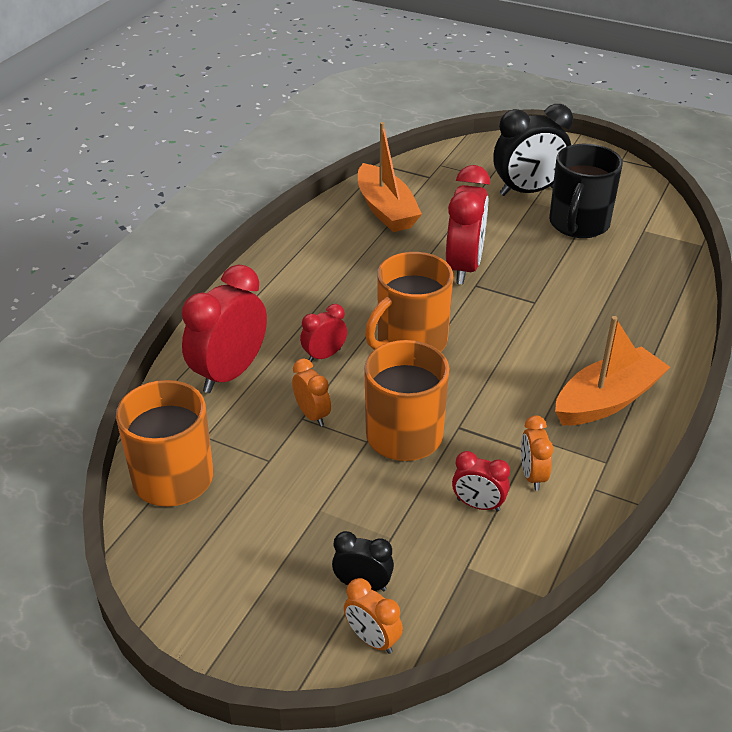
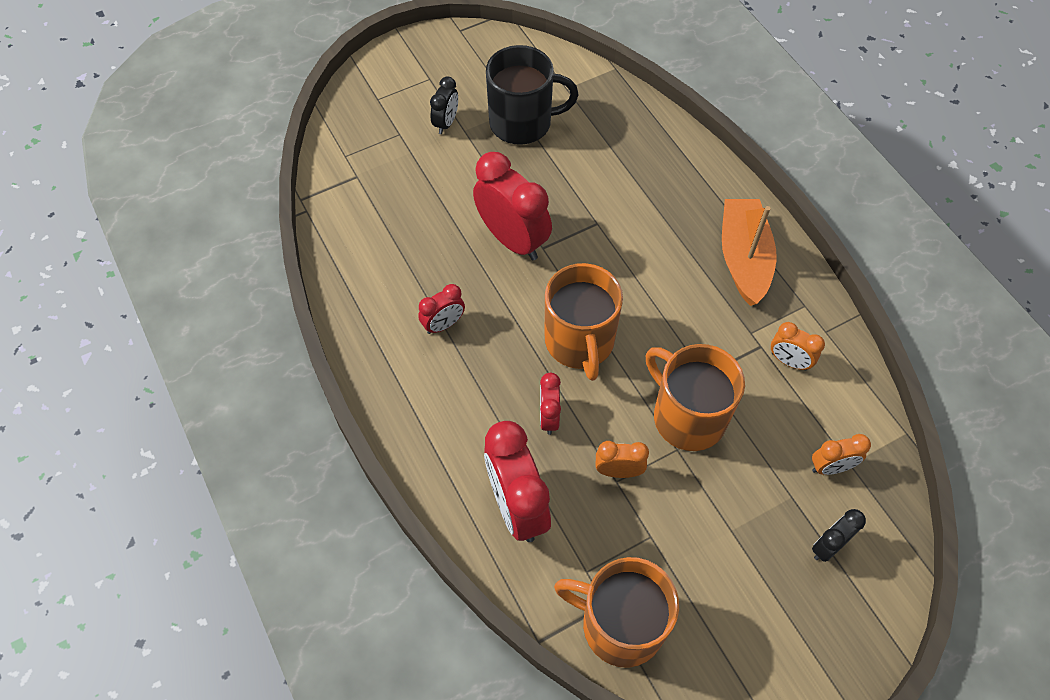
camera: 55 degrees left, 20 degrees up
(372, 639) = (882, 571): orange clock -> orange clock (831, 467)
(386, 210) = (378, 242): orange boat -> none
(478, 505) = (796, 416): red clock -> red clock (443, 324)
(528, 191) = (446, 123): black clock -> black clock, size x0.52
(578, 224) = (522, 123): black mug -> black mug turned 60 degrees counterclockwise

